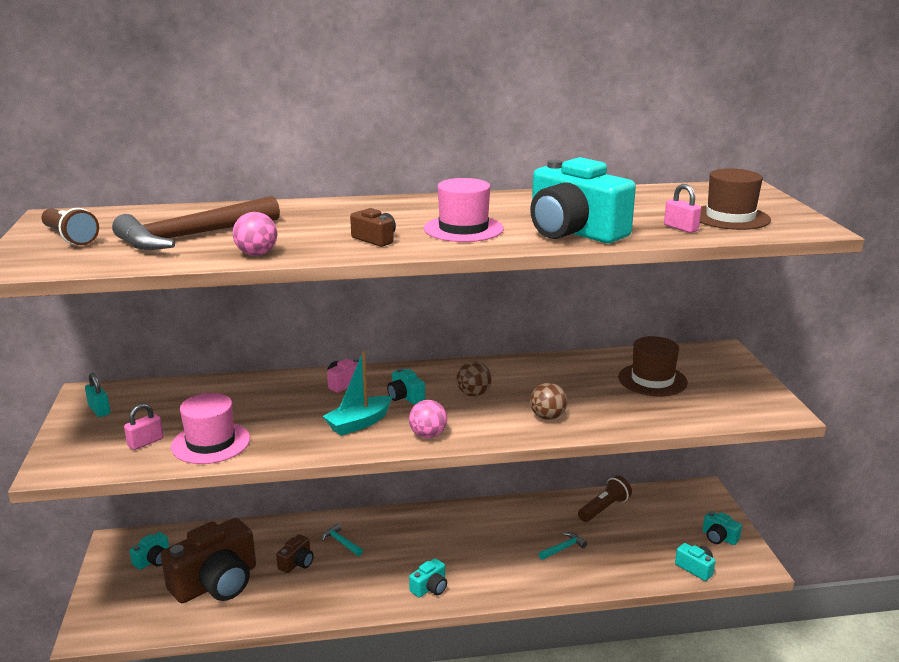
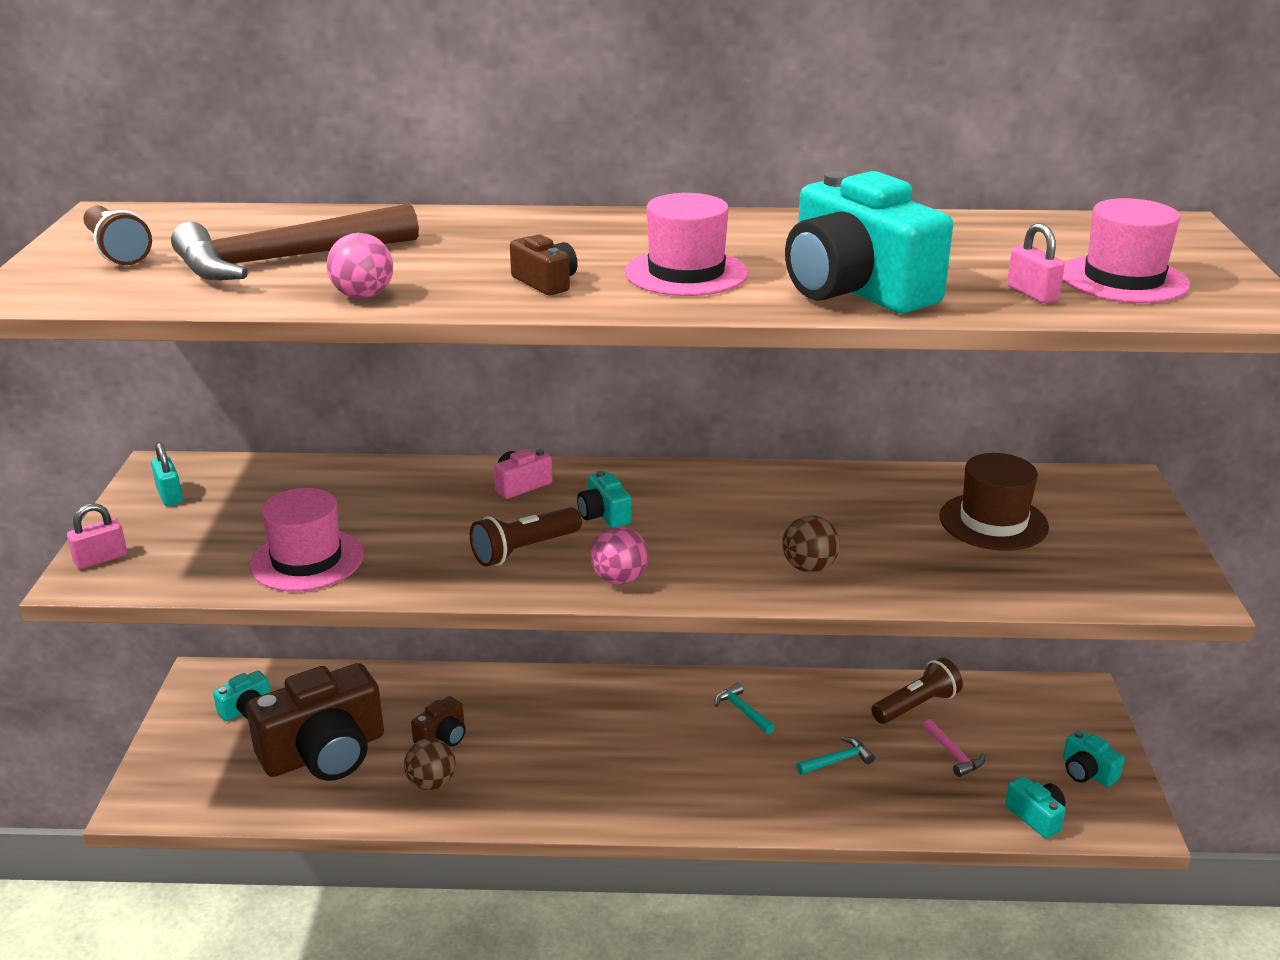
camera: 10 degrees right, 5 degrees up
(145, 442) = (218, 550): pink padlock -> pink padlock (101, 559)
(341, 542) = (511, 713): turquoise hammer -> turquoise hammer (742, 711)
(359, 423) = (524, 550): turquoise boat -> brown flashlight
(430, 588) = (623, 797): turquoise camera -> none
(473, 394) = (707, 520): brown ball -> brown ball (431, 783)
(635, 536) = (953, 754): none -> pink hammer
(730, 217) = (1123, 279): brown hat -> pink hat

